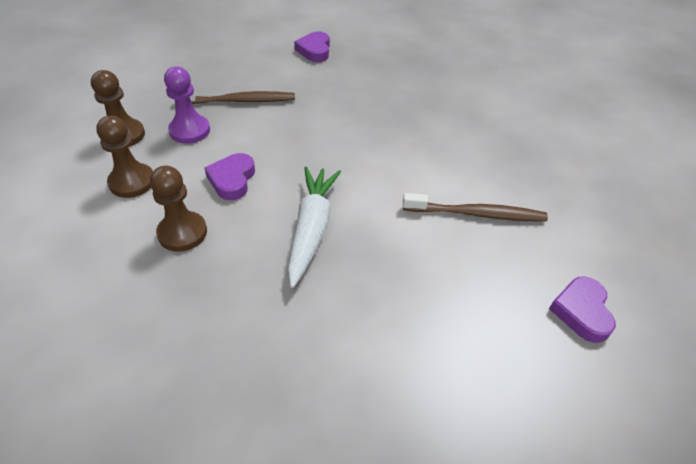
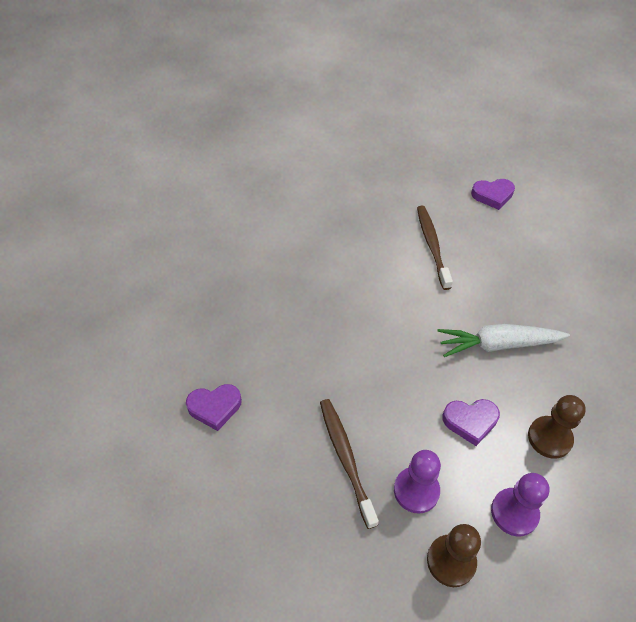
camera: 100 degrees left, 5 degrees up
(132, 182) = (514, 512): brown pawn -> purple pawn

